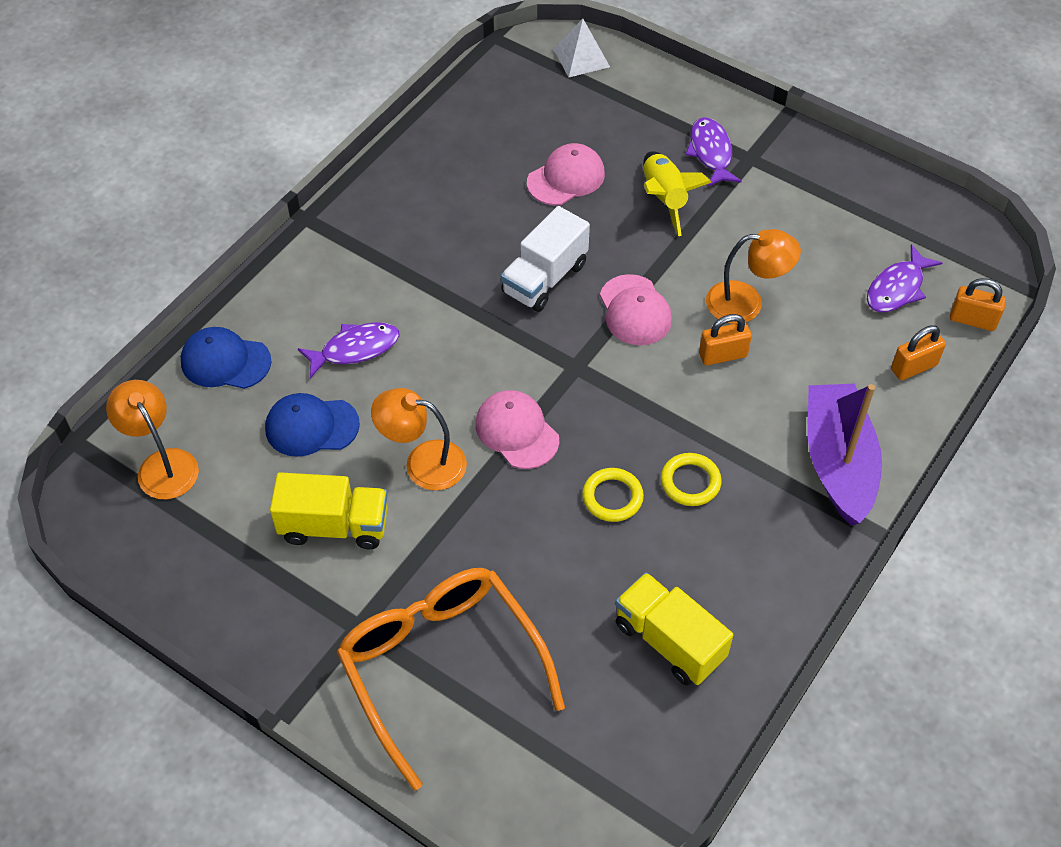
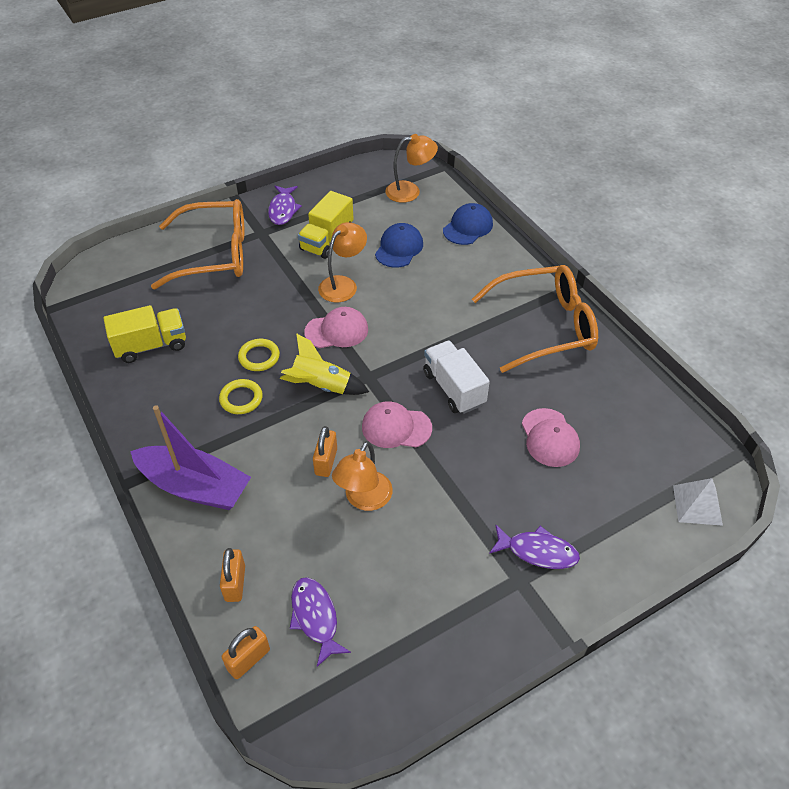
camera: 115 degrees right, 5 degrees down
(355, 349) = (445, 280): purple fish -> purple fish (283, 210)
(393, 225) = (544, 326): none -> orange glasses
(664, 199) = (498, 493): yellow rocket -> yellow rocket (321, 386)

